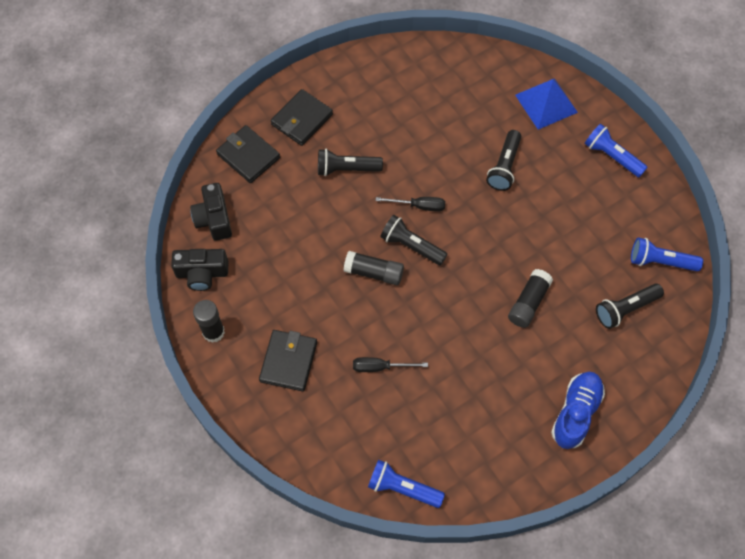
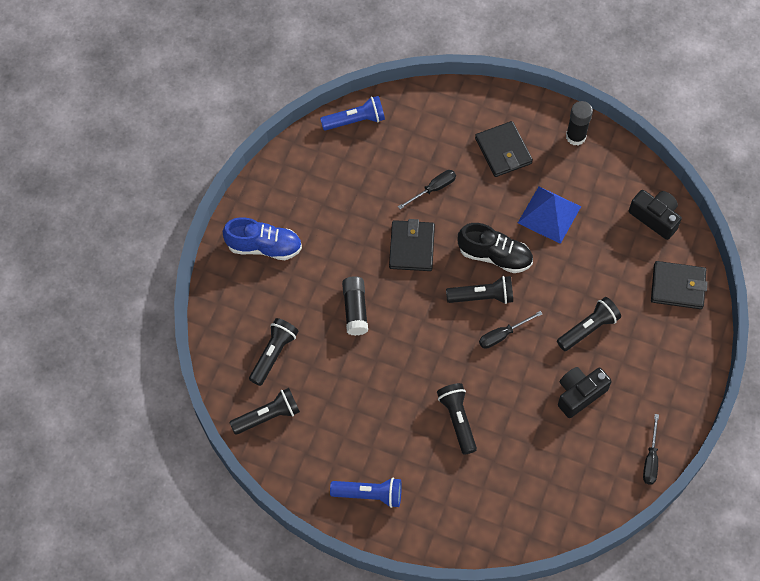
camera: 145 degrees right, 0 degrees up
(202, 273) = (623, 171): black camera -> black camera (579, 394)
(302, 119) = (664, 349): black wallet -> black wallet (411, 247)
(374, 272) = (494, 256): black glue stick -> black shoe
(380, 57) = (650, 459): none -> black screwdriver
(546, 103) = (464, 512): blue pyramid -> blue pyramid (549, 214)
(575, 413) = (264, 247): blue shoe -> blue shoe turned 75 degrees counterclockwise
(660, 262) = (268, 416): blue flashlight -> black flashlight

